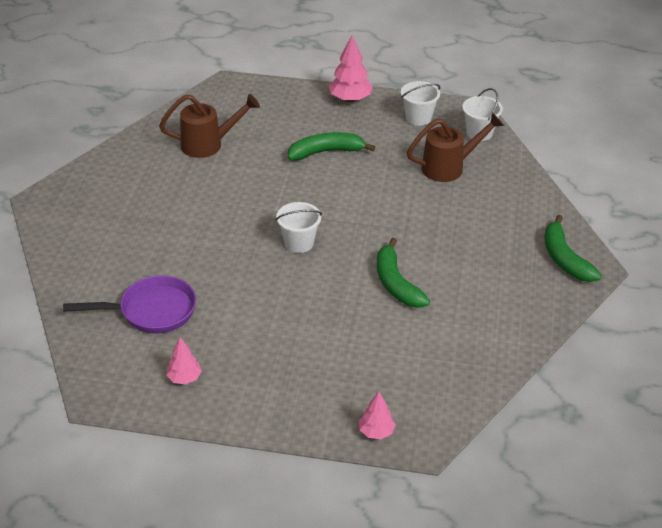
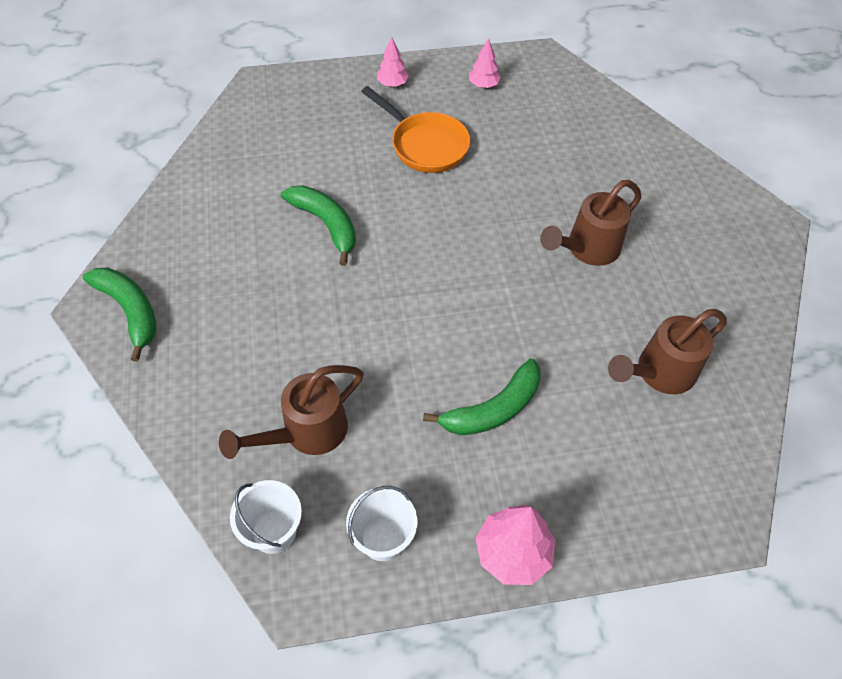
camera: 160 degrees right, 15 degrees up
(151, 311) = (555, 133): purple pan -> none
(198, 218) = (587, 249): none -> brown watering can
(278, 330) = (425, 145): none -> orange pan
(299, 243) = (455, 247): white bucket -> none
(376, 432) = (300, 82): pink tree -> pink tree (392, 84)

